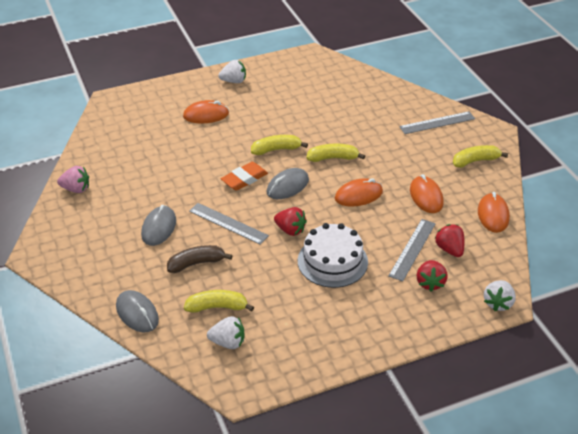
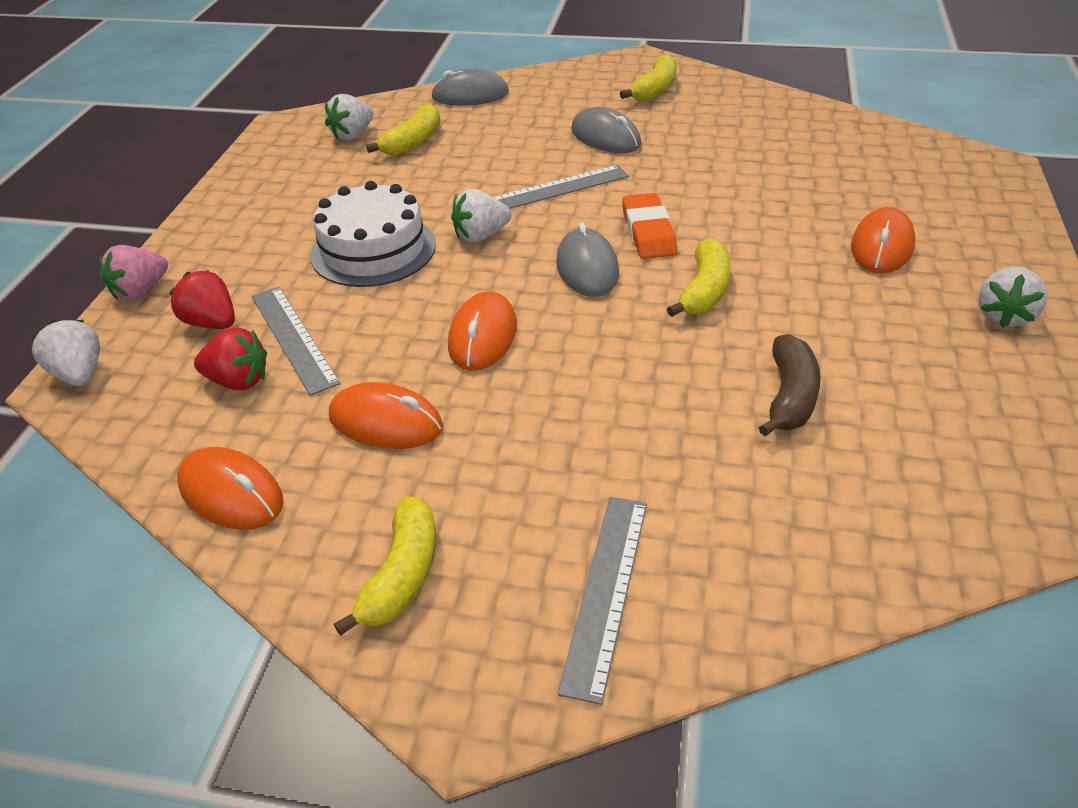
camera: 125 degrees right, 0 degrees up
(76, 189) = (751, 99): pink strawberry -> pink strawberry (141, 291)
(196, 263) = (505, 147): brown banana -> brown banana (790, 397)
(290, 230) = (481, 236): red strawberry -> white strawberry
(333, 158) = (618, 349): yellow banana -> yellow banana (655, 90)

